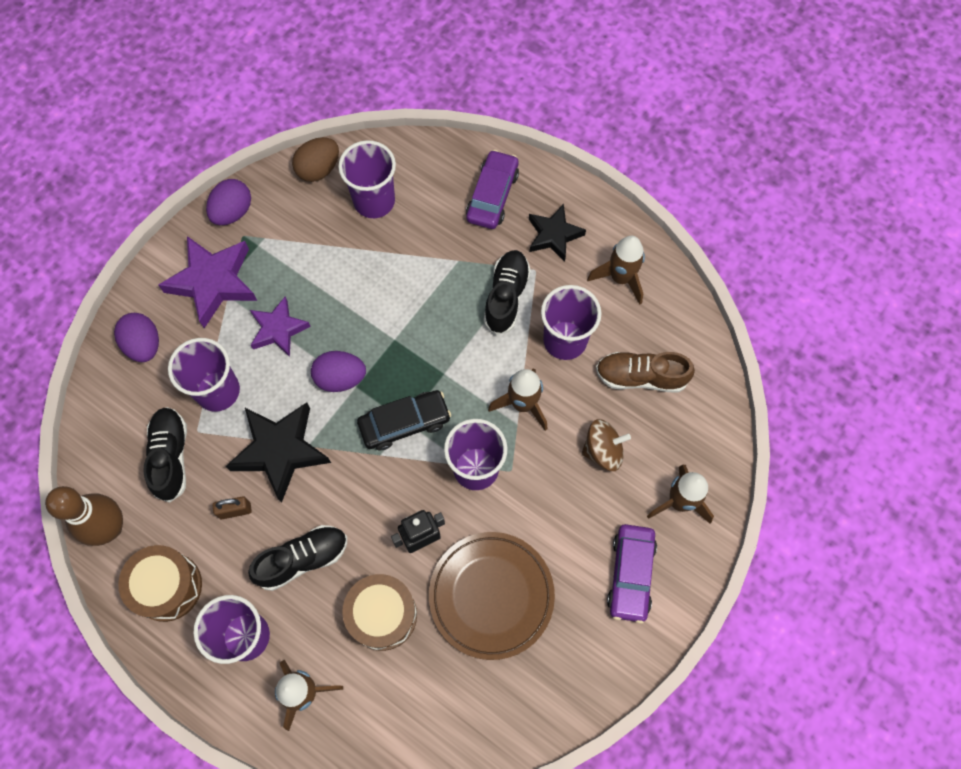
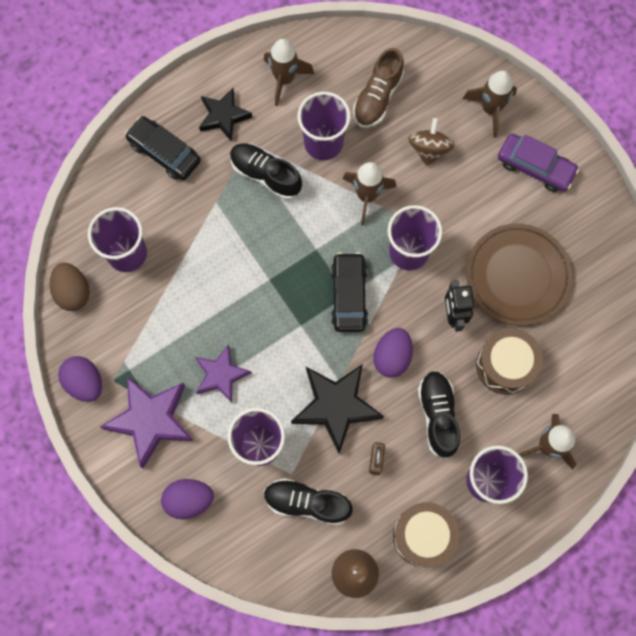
camera: 70 degrees left, 5 degrees up
(340, 378) = (288, 336): purple egg -> purple egg (392, 357)
(492, 195) = (164, 152): purple car -> black car

